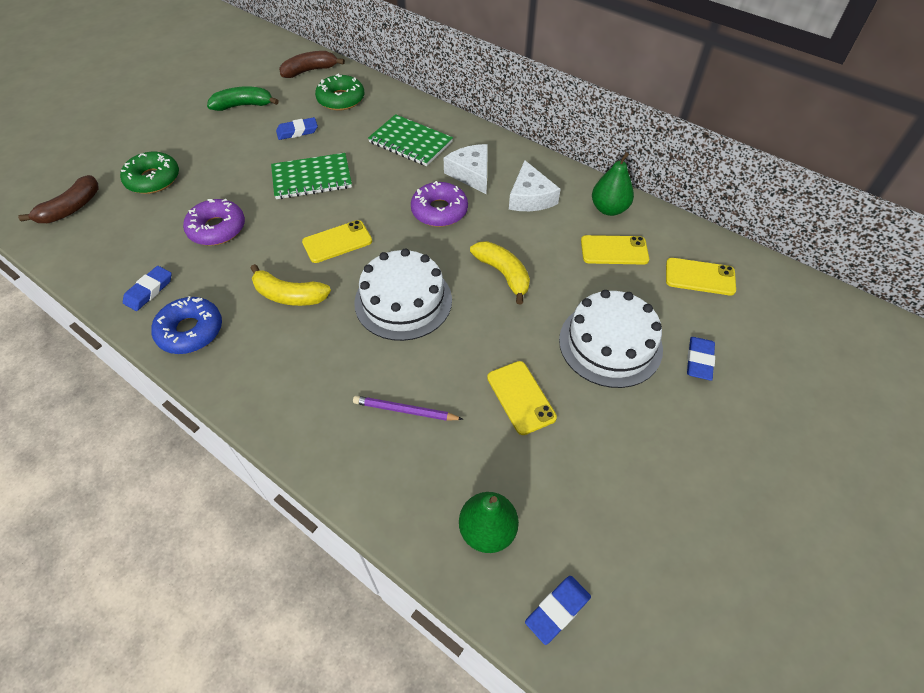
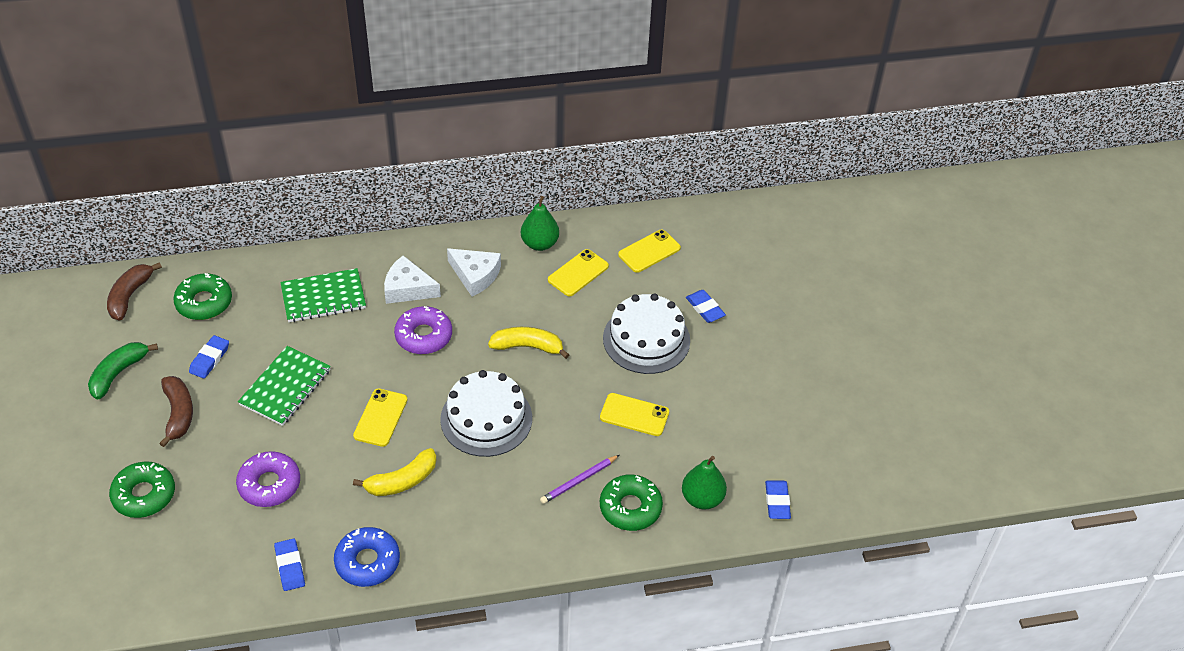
camera: 50 degrees left, 5 degrees down
(71, 208) = (109, 574): brown banana -> brown banana (178, 414)
(415, 474) = (630, 508): none -> green donut

